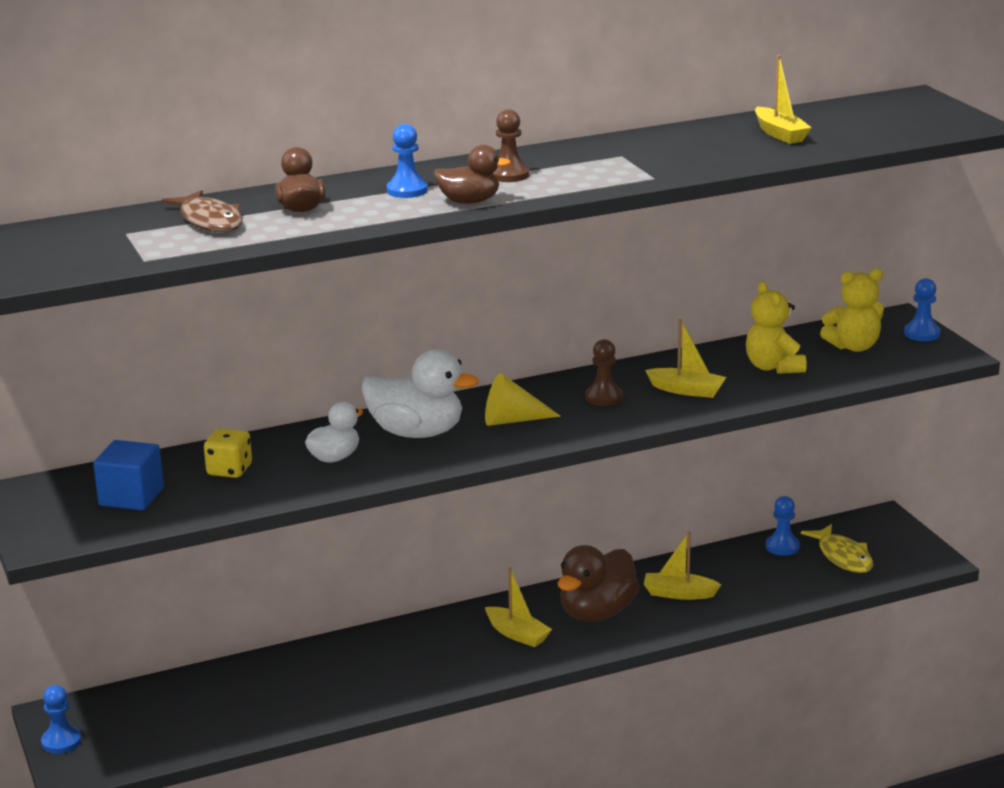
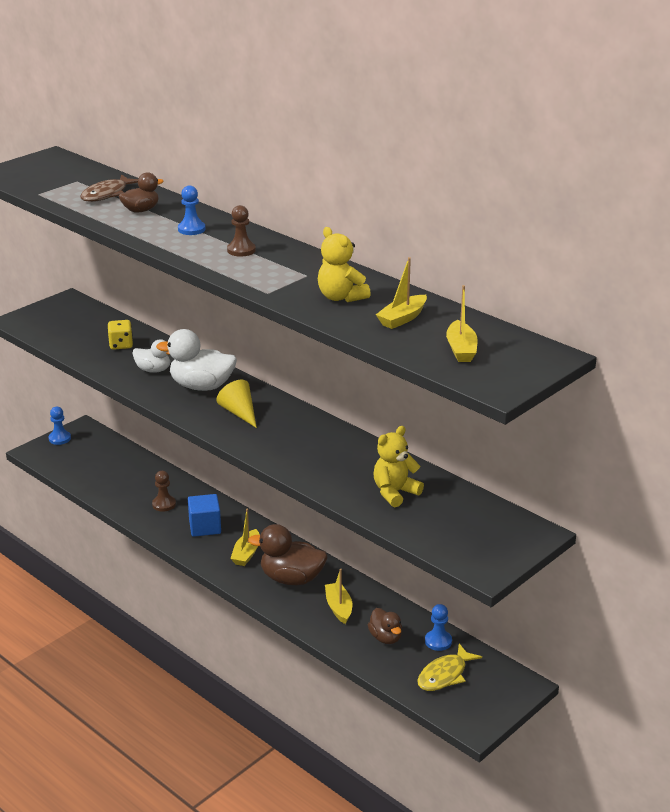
camera: 65 degrees right, 5 degrees up
(131, 497) = (76, 328): blue cube -> blue cube (205, 527)
(416, 433) = (201, 386): white duck -> white duck turned 105 degrees clockwise
(469, 202) = (182, 249): brown duck -> brown duck (385, 638)
(604, 397) = (295, 437): brown pawn -> brown pawn (164, 504)
(687, 390) = (329, 465): yellow boat -> yellow boat (461, 349)
(854, 347) = (461, 521): yellow teddy bear -> yellow teddy bear (341, 297)
(922, 334) = (514, 549): blue pawn -> none

